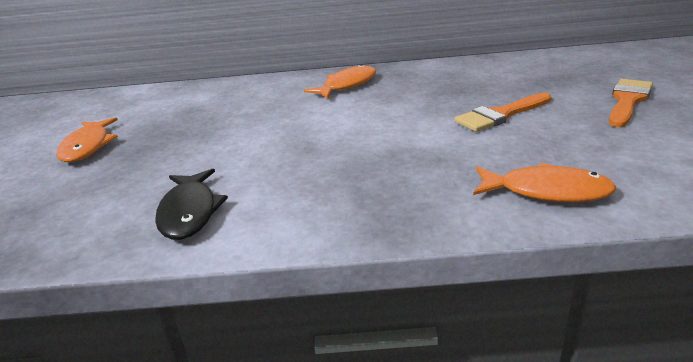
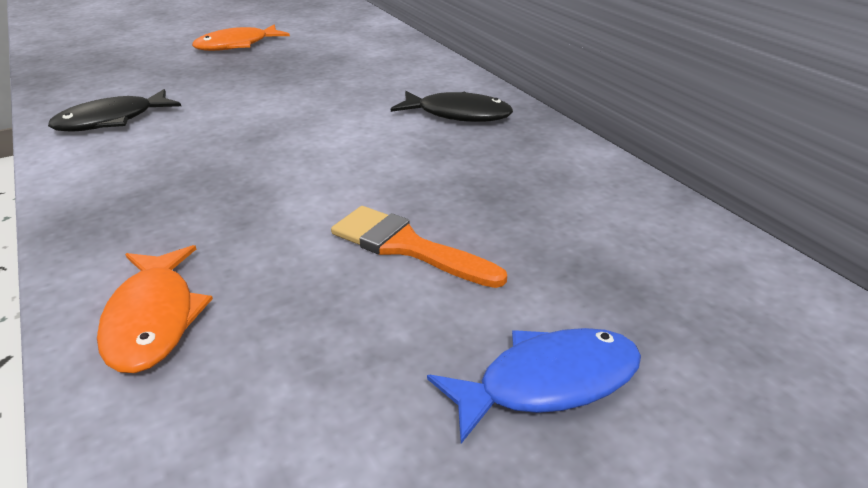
camera: 60 degrees right, 5 degrees up
(347, 85) = (458, 114): orange fish -> black fish
(628, 101) = (547, 383): orange brush -> blue fish

